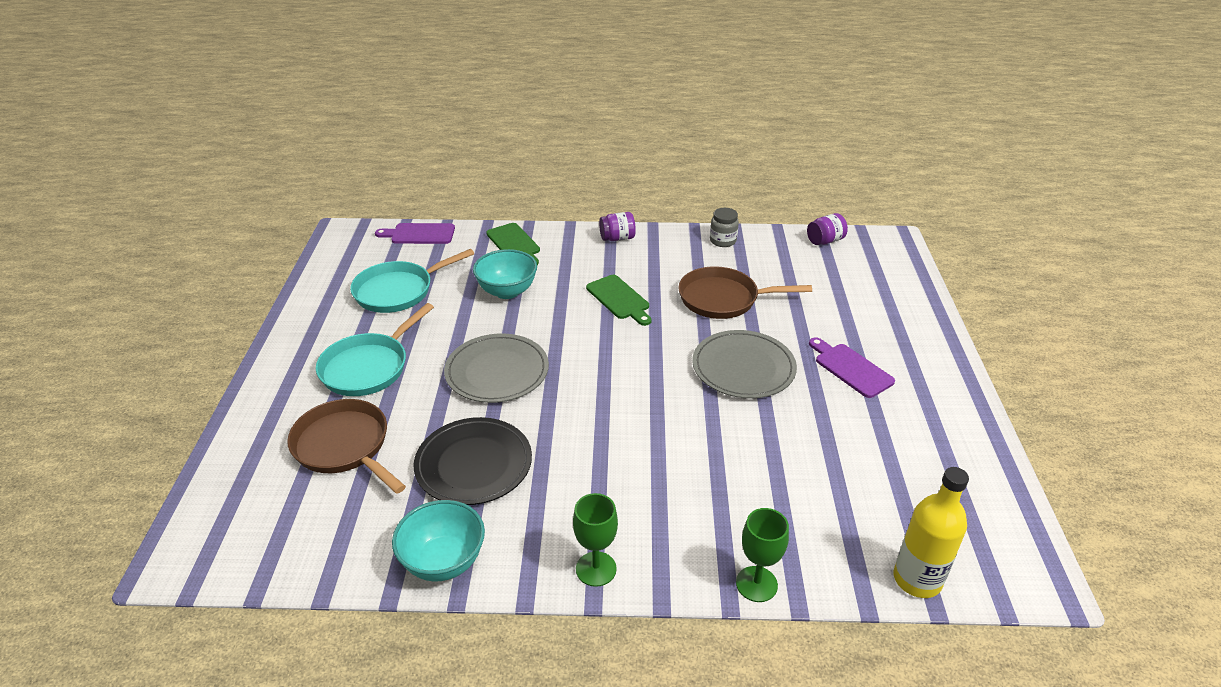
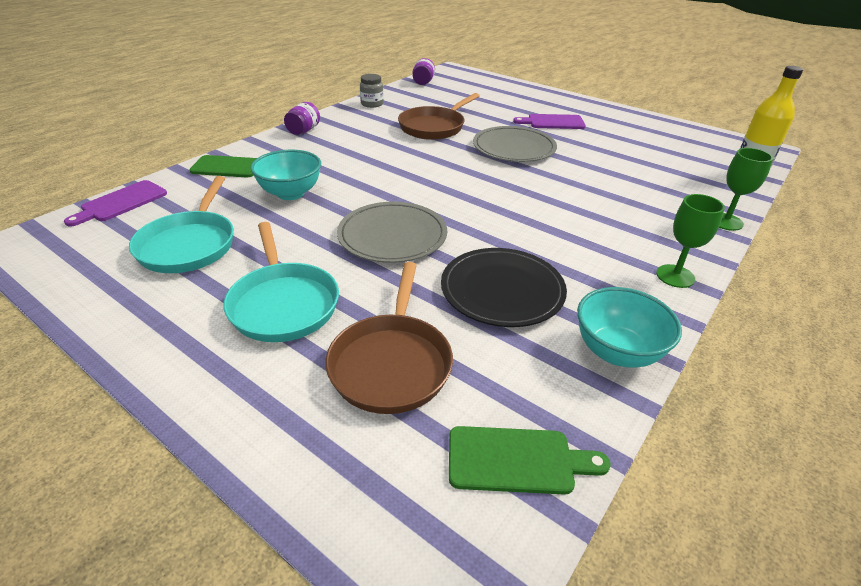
camera: 55 degrees left, 0 degrees up
(345, 446) = (392, 363): brown pan -> brown pan turned 75 degrees counterclockwise
(619, 299) = (378, 156): green cutting board -> green cutting board (517, 460)

